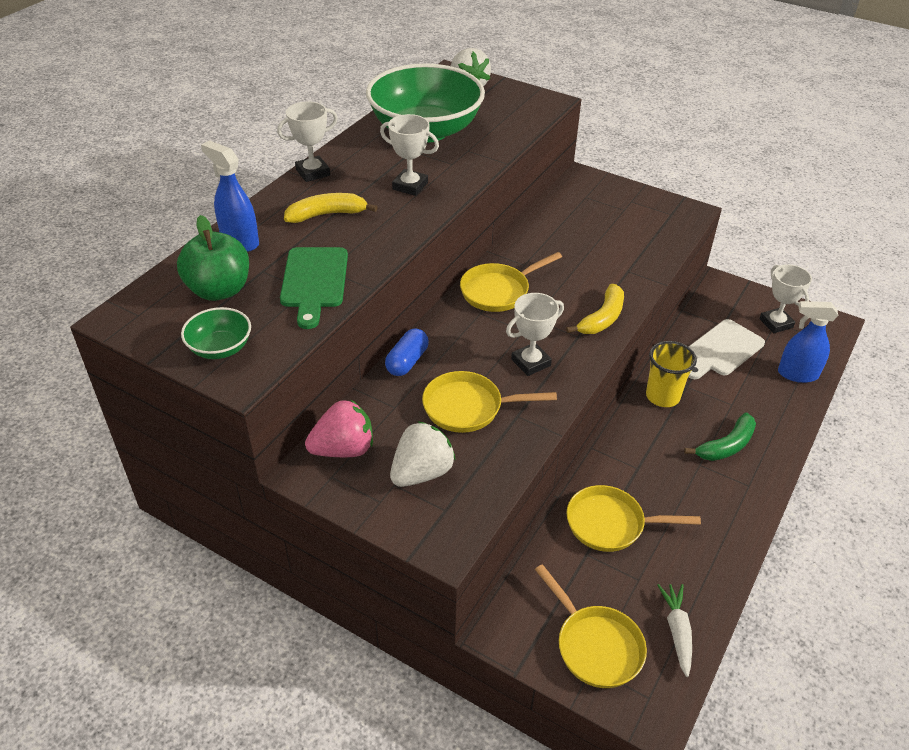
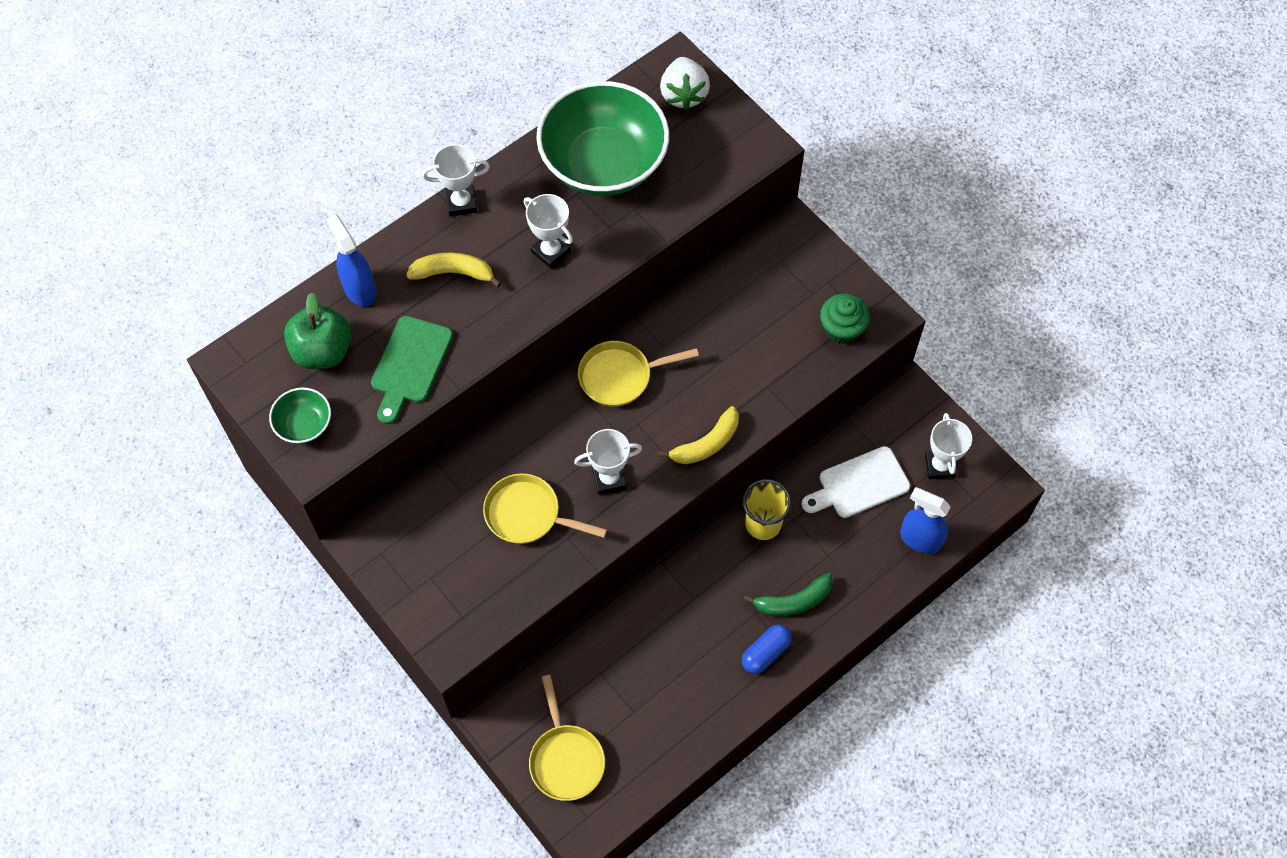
camera: 20 degrees right, 20 degrees up
(343, 449) = (401, 527): pink strawberry -> none
(407, 361) = (494, 442): blue capsule -> blue capsule (765, 653)
(421, 472) = (458, 573): white strawberry -> none
(610, 524) = (637, 649): yellow pan -> none
(662, 224) = (842, 328): none -> green cupcake
(677, 631) = (641, 769): white carrot -> none

